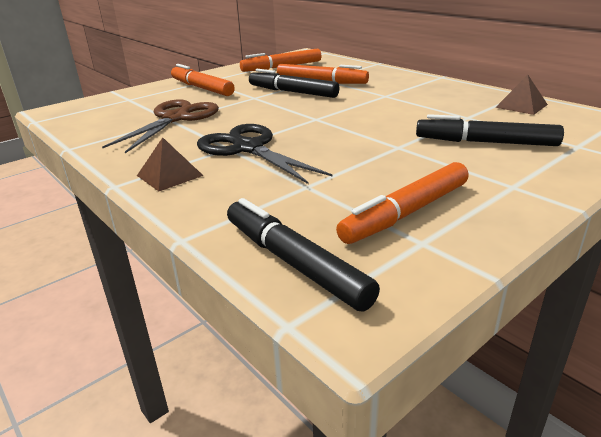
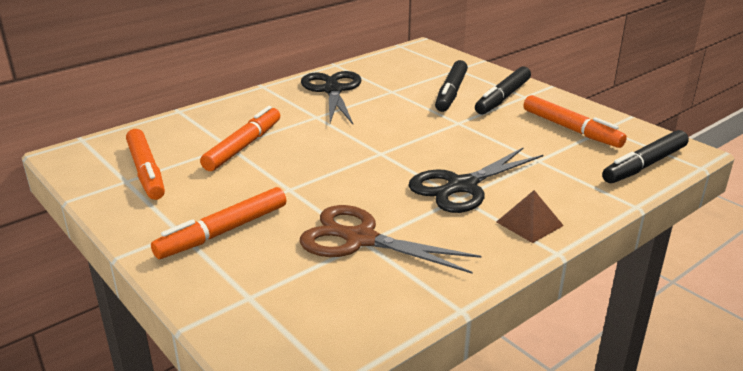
camera: 90 degrees left, 0 degrees up
(292, 92) = (280, 164): black marker -> black marker (502, 98)
(449, 96) = (332, 90): none -> black scissors
(521, 106) = (369, 70): brown pyramid -> none

